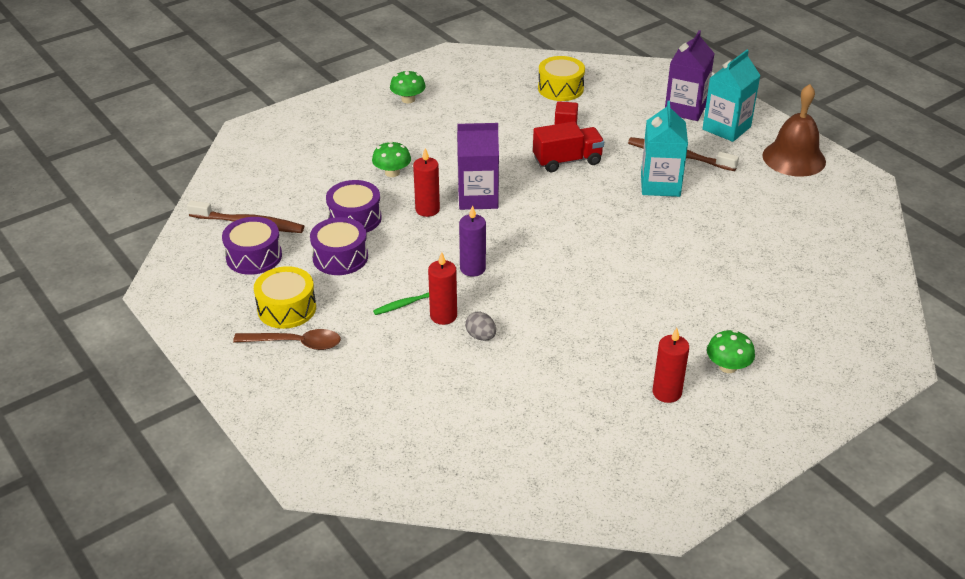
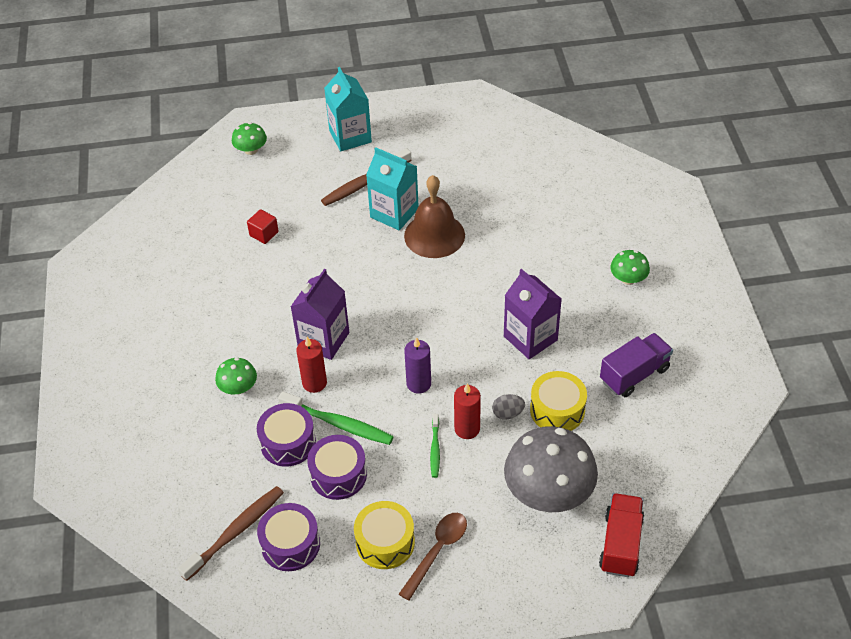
camera: 60 degrees left, 10 degrees up
(394, 238) = (338, 424): none -> green toothbrush
(407, 395) = (548, 492): none -> grey mushroom
(408, 99) = (126, 329): green mushroom -> green mushroom (251, 150)
(560, 89) = (205, 212): yellow drum -> yellow drum (557, 410)
(567, 161) = (317, 256): red truck -> red truck (620, 544)
(600, 412) = (634, 374): none -> purple truck
(667, 392) = (635, 326): red candle -> none
(685, 109) = (303, 147): purple carton -> purple carton (530, 338)
(794, 158) = (419, 119): brown bell -> brown bell (434, 235)

